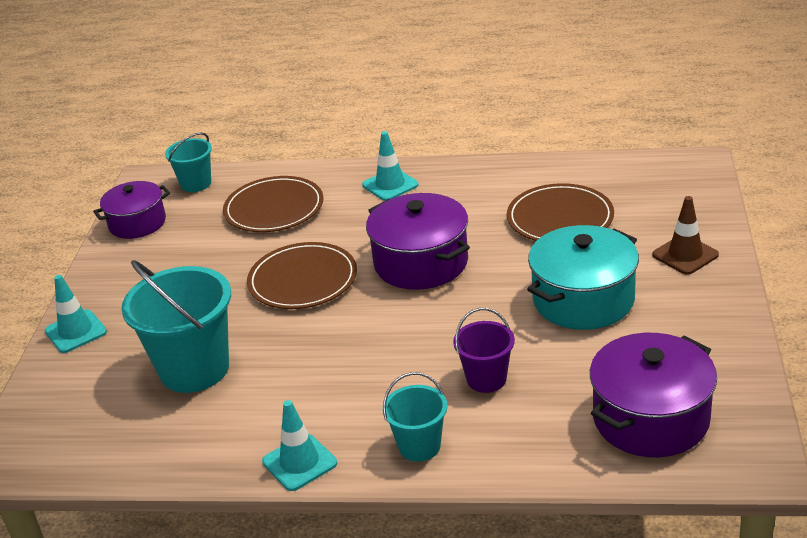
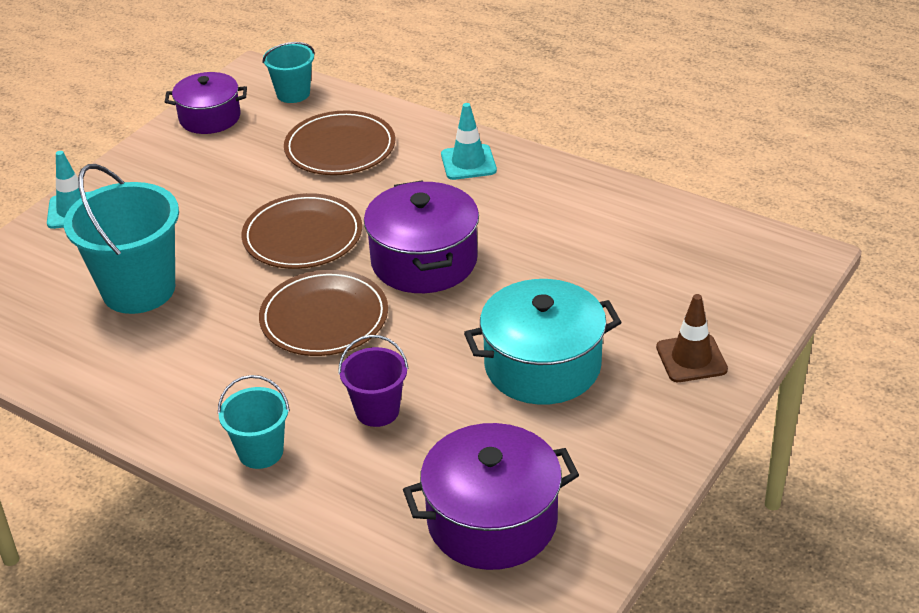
camera: 25 degrees right, 5 degrees up
(299, 462) = (149, 421): turquoise traffic cone -> none
(560, 218) = (601, 265): brown plate -> brown plate (324, 318)

